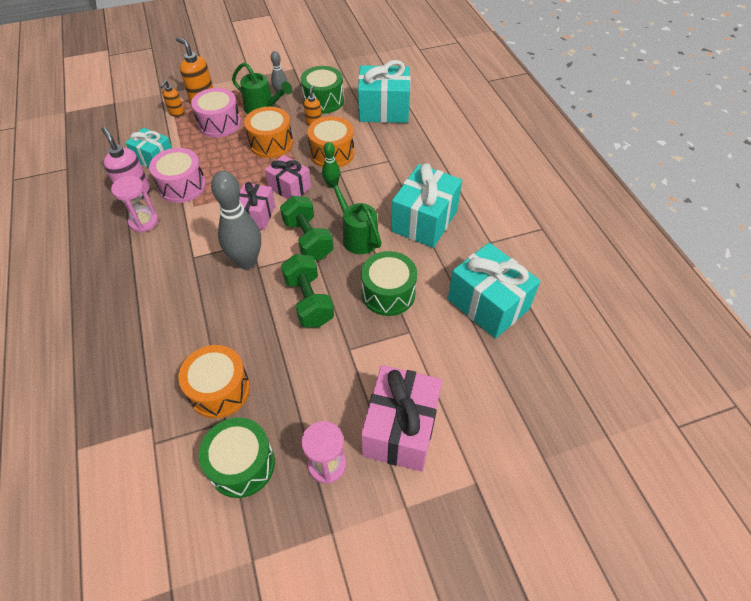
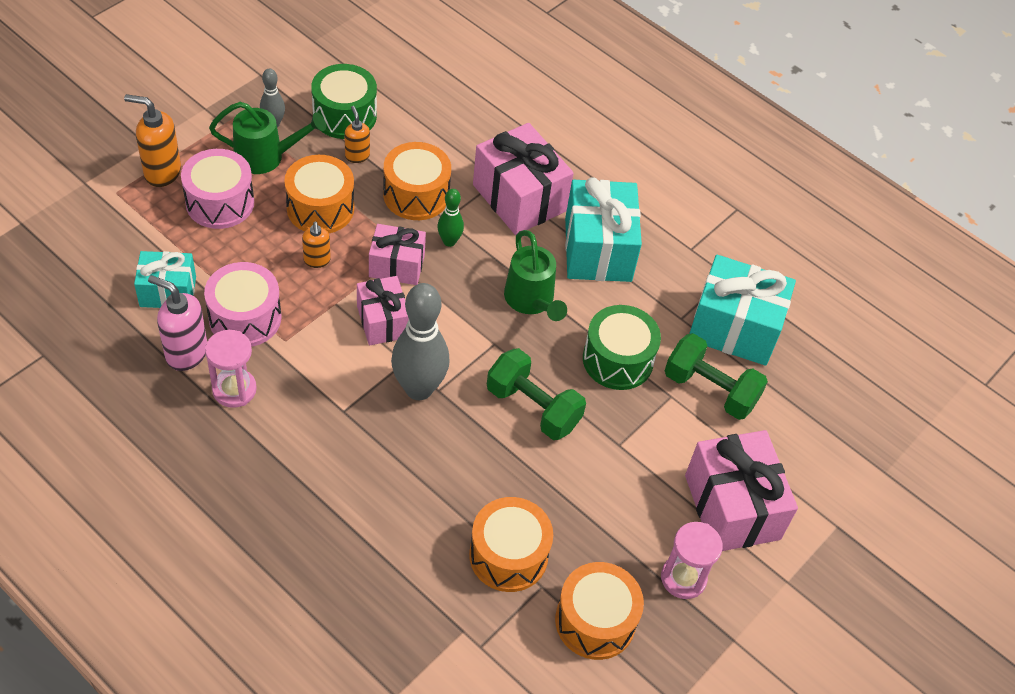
camera: 35 degrees left, 0 degrees up
(176, 113) = (139, 207): orange soap dispenser -> orange soap dispenser (317, 261)
(242, 464) = (595, 621): green drum -> orange drum
(308, 239) = (474, 329): green dumbbell -> green dumbbell (710, 390)
(357, 236) = (531, 301): green watering can -> green watering can turned 135 degrees counterclockwise
(384, 110) = (439, 103): turquoise gift -> none
(394, 174) = (519, 198): none -> pink gift

